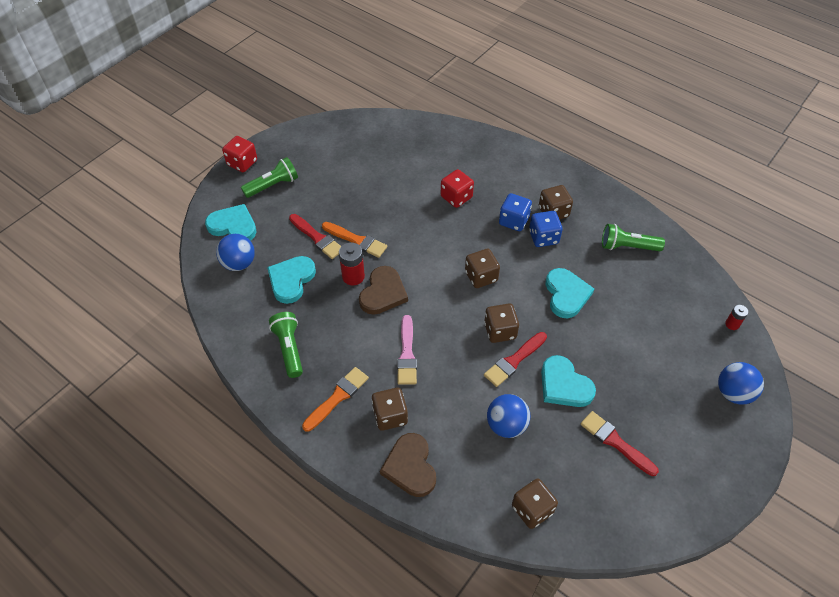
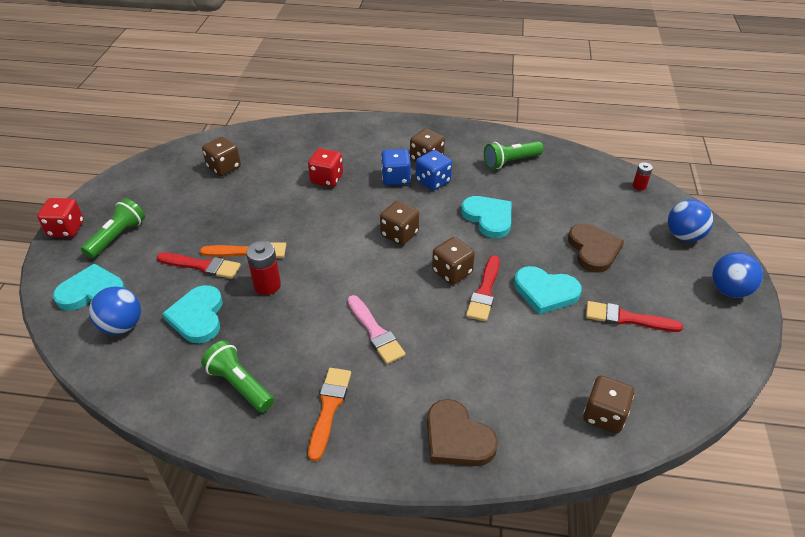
camera: 30 degrees left, 10 degrees down
(383, 293) = (310, 287): brown heart -> brown heart (593, 250)
(390, 416) = (400, 398): brown dice -> brown dice (224, 167)
(506, 425) = (521, 351): blue ball -> blue ball (729, 290)

